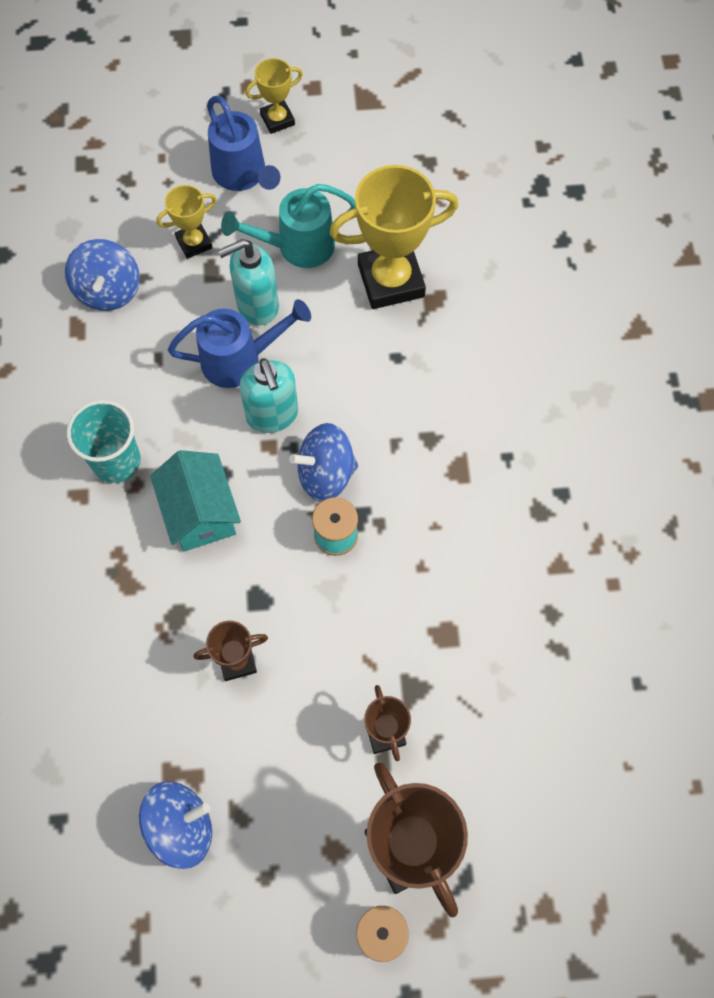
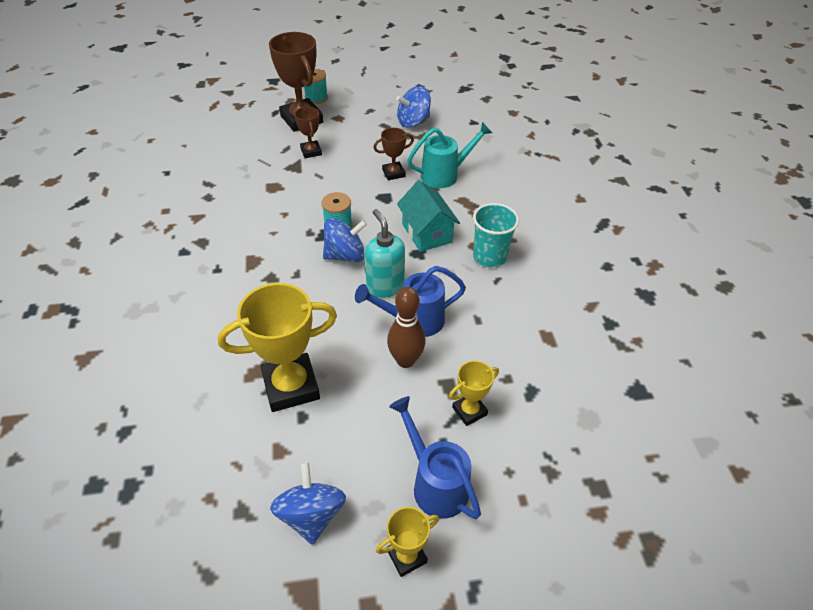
camera: 175 degrees right, 20 degrees down
(108, 290) = (532, 366): blue spinning top -> blue spinning top (311, 514)
(257, 305) = (405, 360): turquoise soap dispenser -> brown bowling pin
(297, 246) = (375, 412): turquoise watering can -> turquoise watering can (445, 175)

